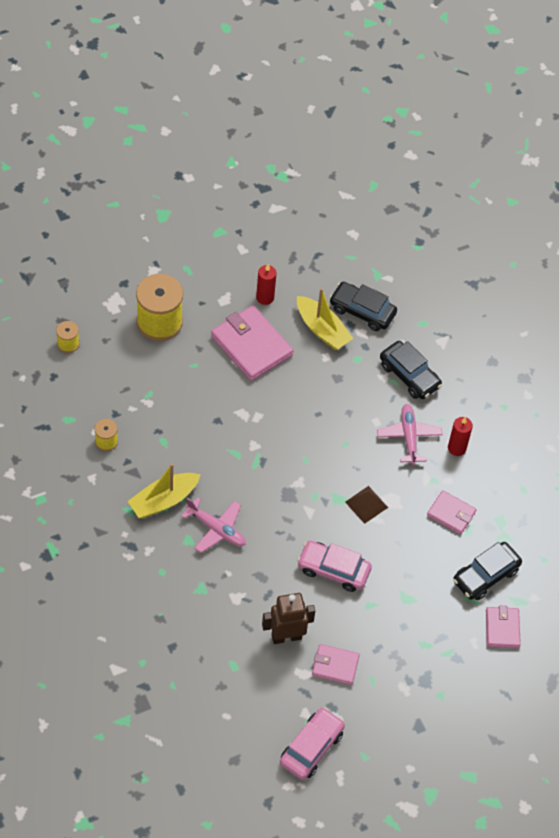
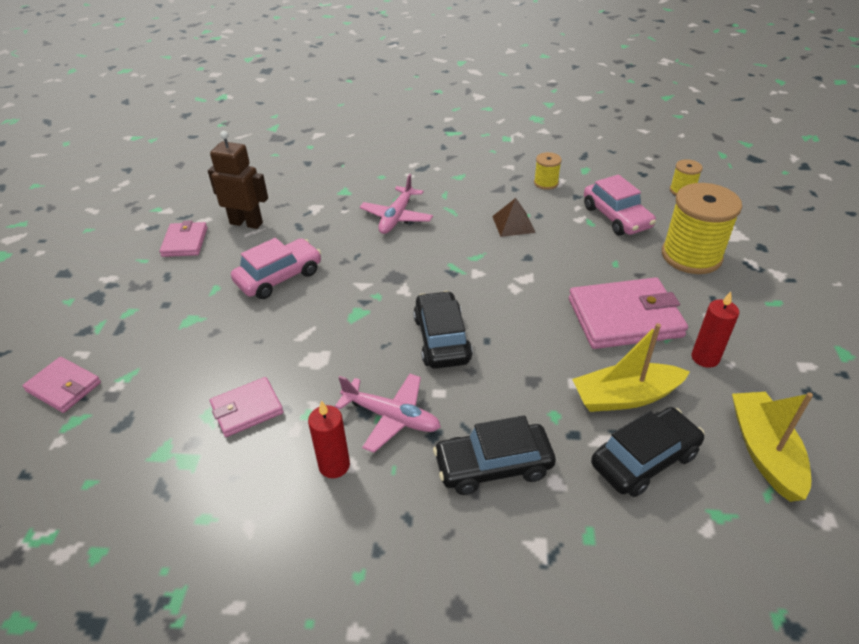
camera: 125 degrees right, 15 degrees down
(163, 500) = (454, 196): yellow boat -> yellow boat (764, 452)
(216, 529) = (396, 217): pink plane -> pink plane turned 45 degrees counterclockwise
(286, 636) = (246, 223): brown robot -> brown robot turned 90 degrees counterclockwise
(311, 747) = (135, 203): pink car -> pink car (616, 217)
(335, 665) = (185, 242): pink wallet -> pink wallet turned 45 degrees counterclockwise
(366, 504) = (330, 333): brown pyramid -> brown pyramid (513, 224)
(485, 575) = (137, 404): black car -> black car (441, 339)

